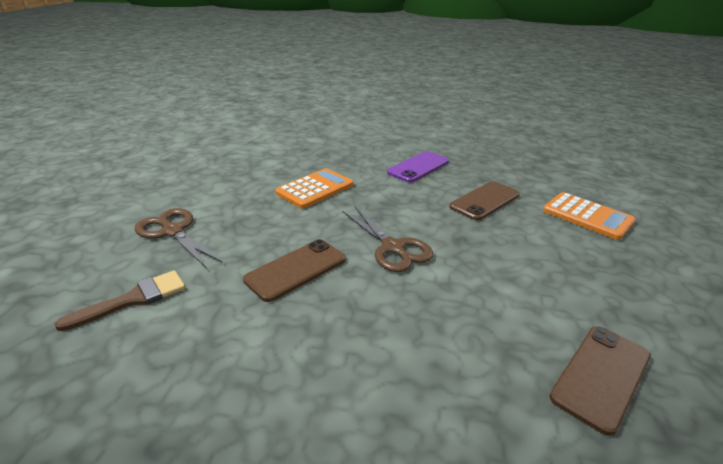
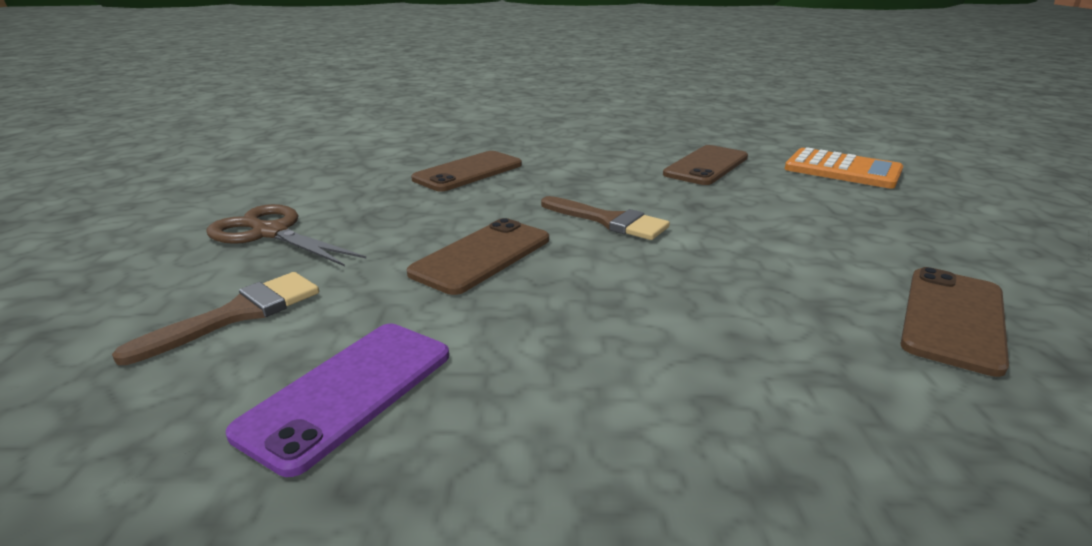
camera: 10 degrees left, 5 degrees down
(315, 189) = (468, 172): orange calculator -> brown phone
(393, 247) = (609, 221): brown scissors -> brown brush
(418, 167) = (601, 140): purple phone -> purple phone (348, 392)

